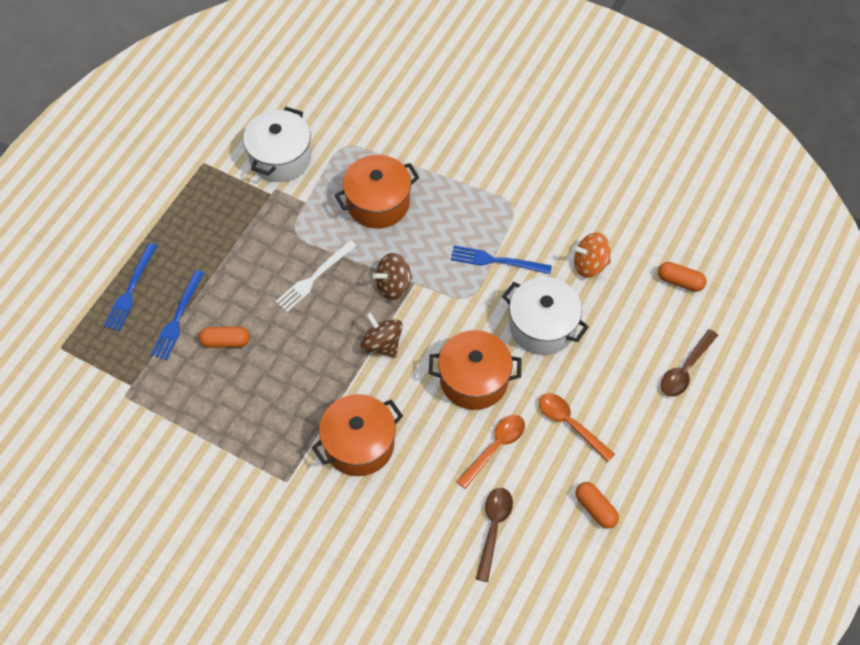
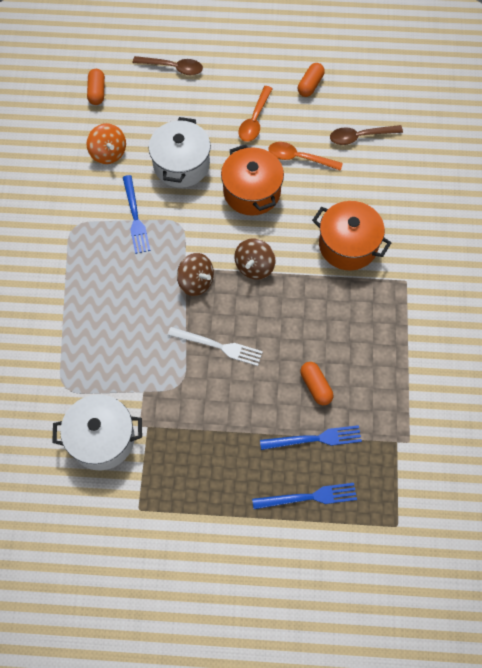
camera: 115 degrees left, 5 degrees up
(378, 203) = (117, 330): orange pot -> none

